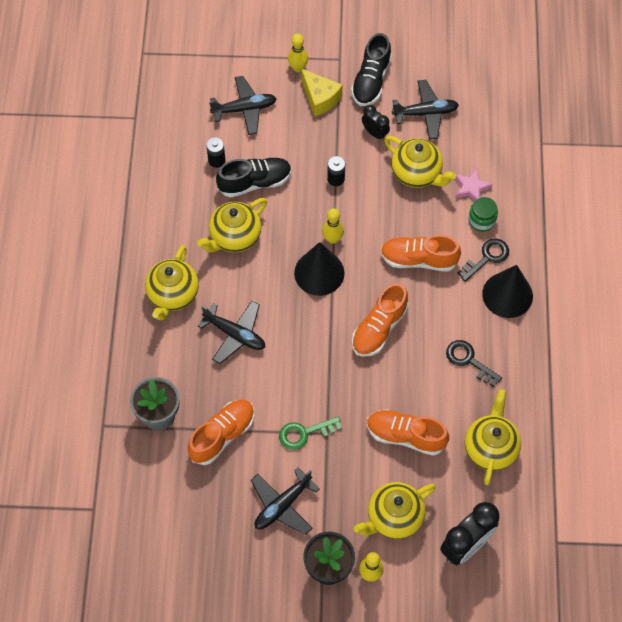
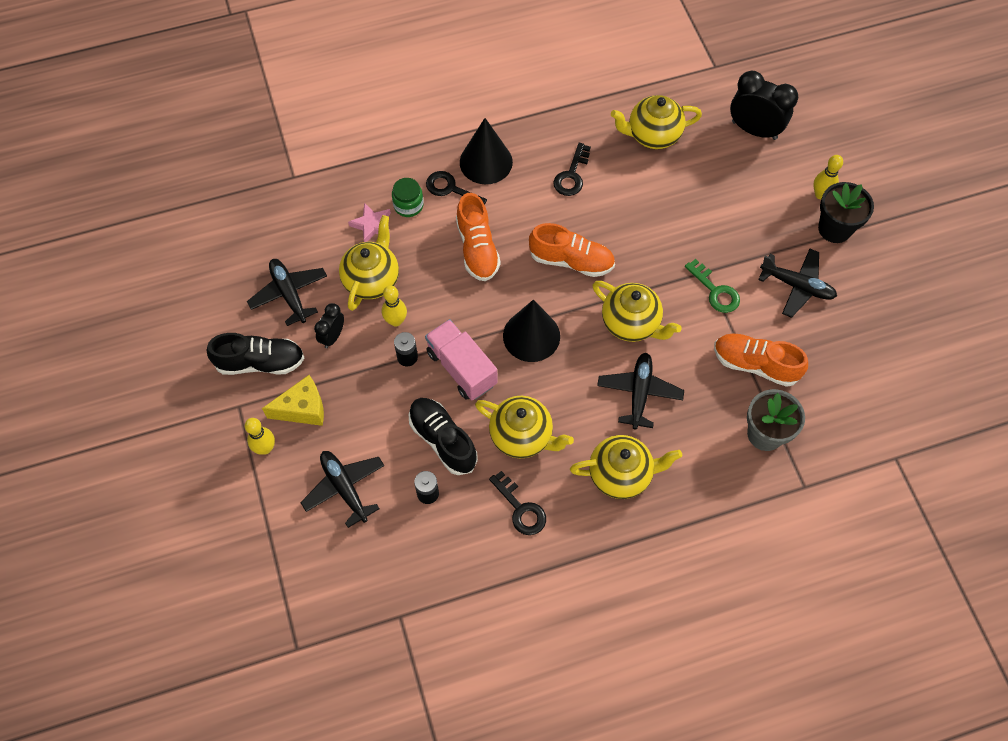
camera: 110 degrees left, 0 degrees up
(177, 217) = (520, 508): none -> black key
(310, 213) = (461, 368): none -> pink truck
(320, 98) = (302, 409): yellow cheese -> yellow cheese turned 45 degrees clockwise
(332, 239) = (485, 336): yellow bowling pin -> yellow bowling pin (396, 321)
(393, 517) = (759, 191): yellow teapot -> yellow teapot (631, 323)
(405, 436) = (674, 205): orange shoe -> none

